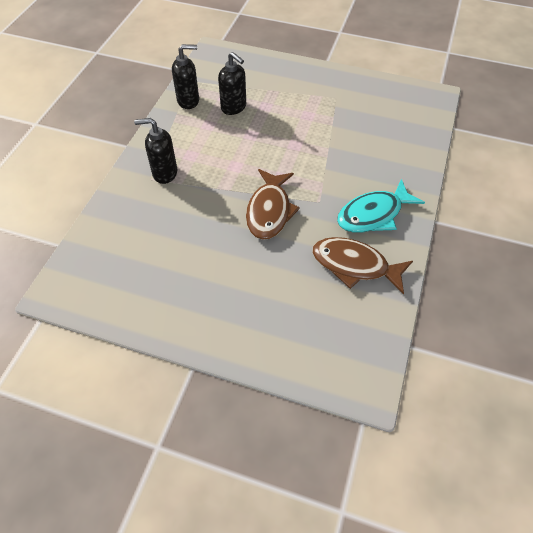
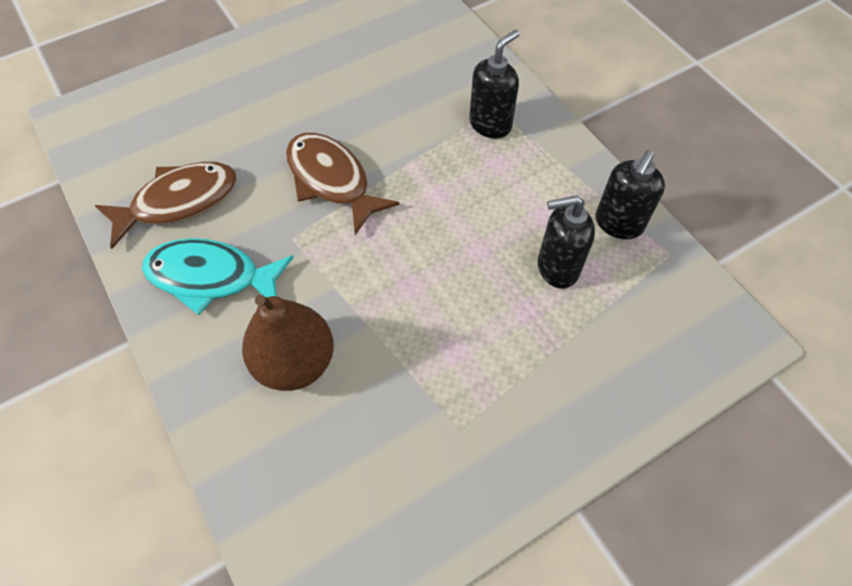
camera: 130 degrees right, 5 degrees up
(371, 156) = (295, 362): none -> brown pear
(373, 214) = (211, 277): turquoise fish -> turquoise fish turned 90 degrees counterclockwise

